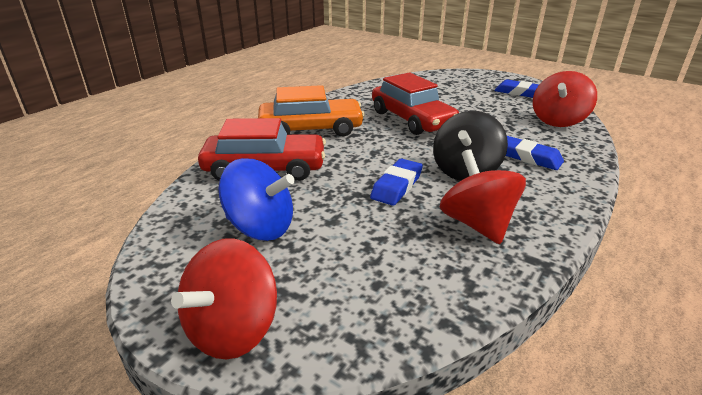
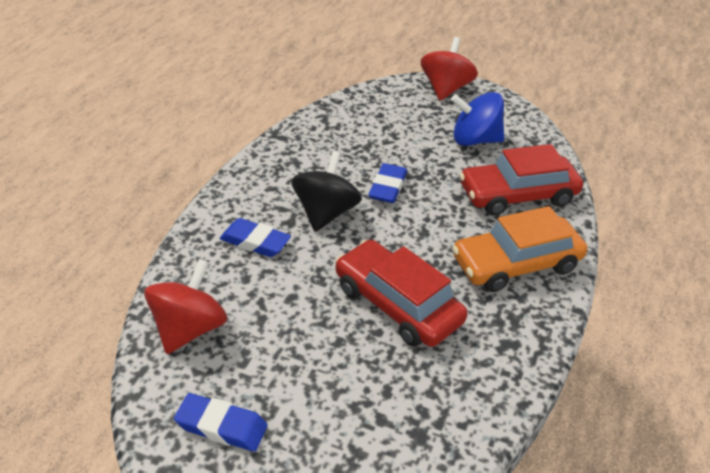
camera: 165 degrees right, 10 degrees up
(477, 224) = (318, 158): red spinning top -> none

